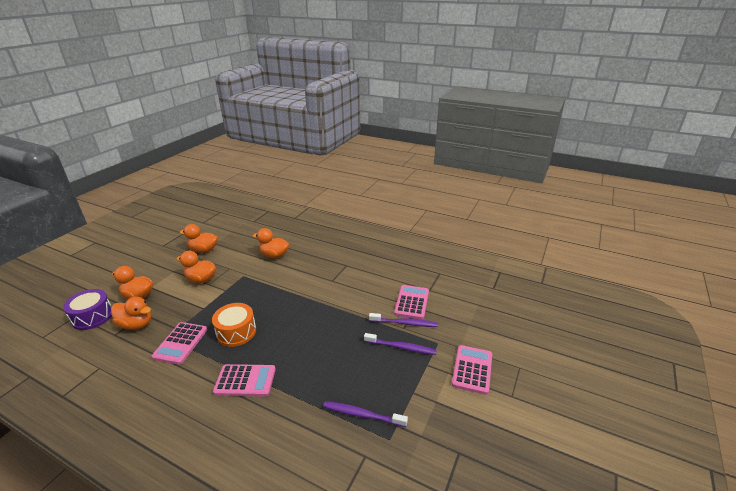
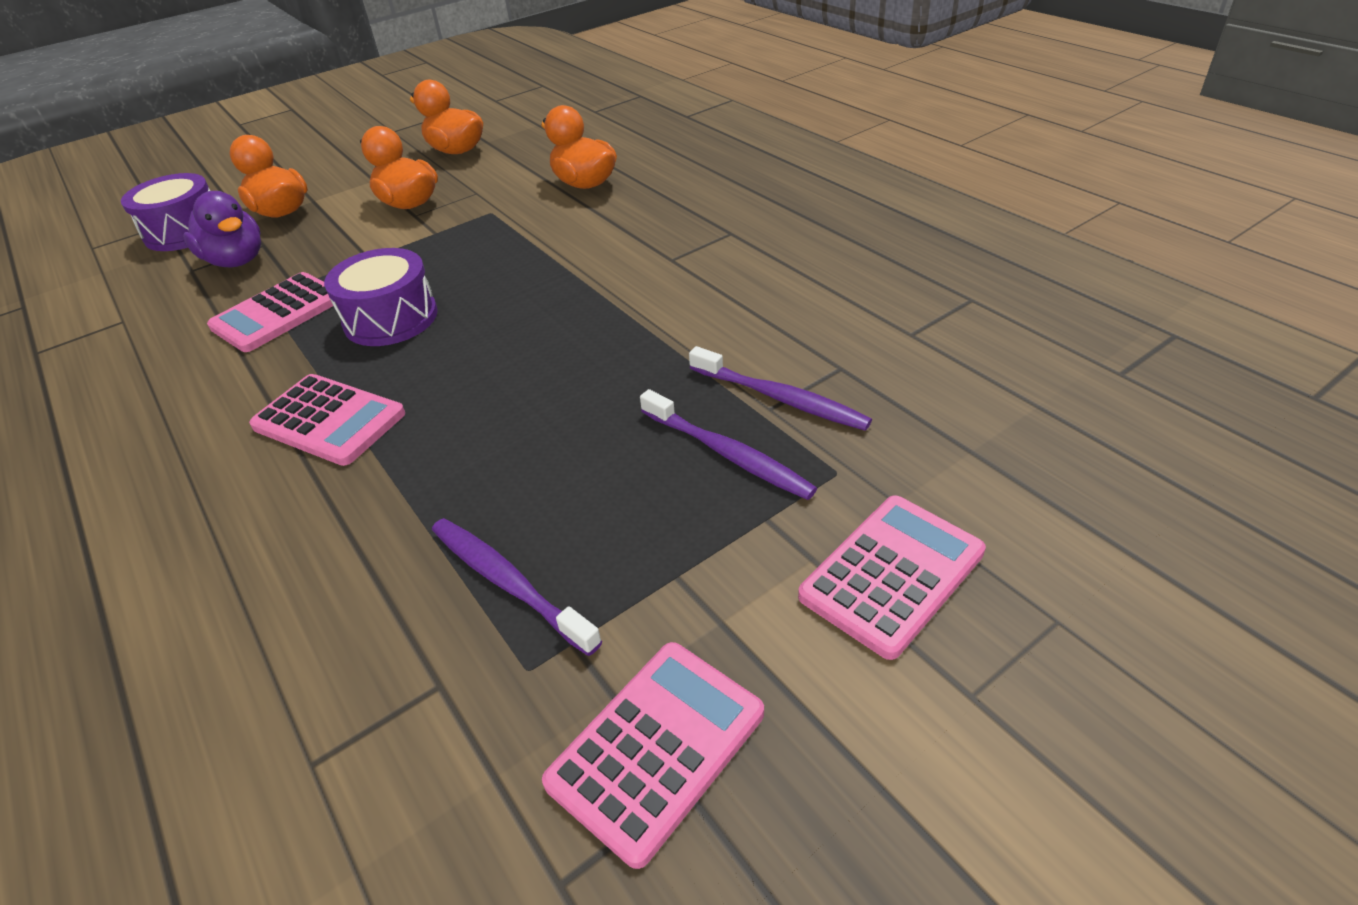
camera: 30 degrees right, 10 degrees up
(136, 324) = (237, 261): orange duck -> purple duck
(236, 332) = (391, 318): orange drum -> purple drum
(412, 302) = (837, 352): pink calculator -> pink calculator (656, 748)

